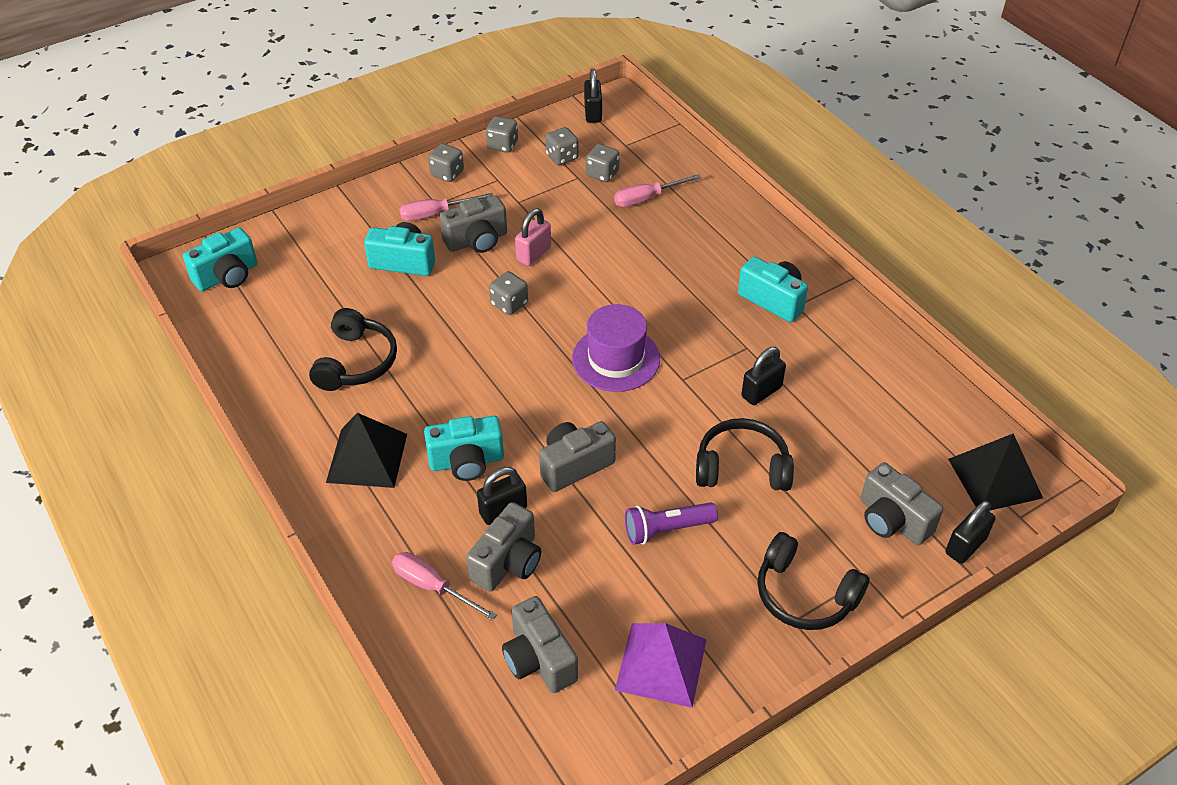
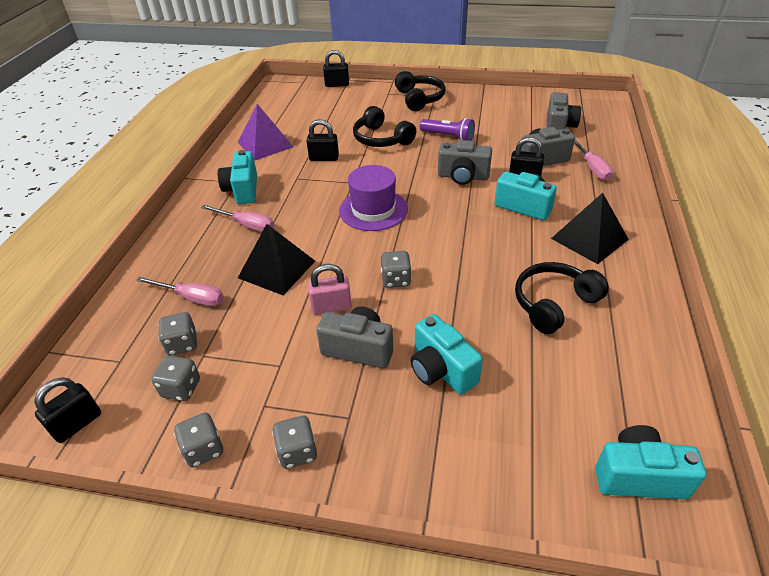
camera: 135 degrees left, 5 degrees down
(435, 214) = (362, 405): pink screwdriver -> pink screwdriver (247, 225)
(661, 664) = (505, 107): purple pyramid -> purple pyramid (265, 144)
(892, 520) = (349, 100): grey camera -> none
(995, 478) = (289, 93): black pyramid -> black pyramid (277, 269)

